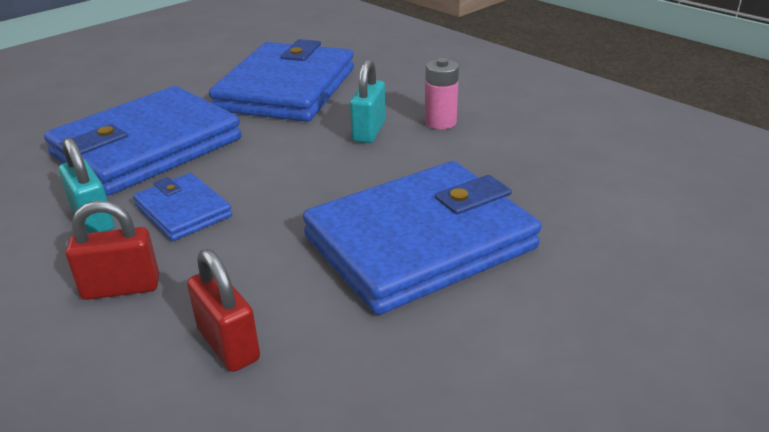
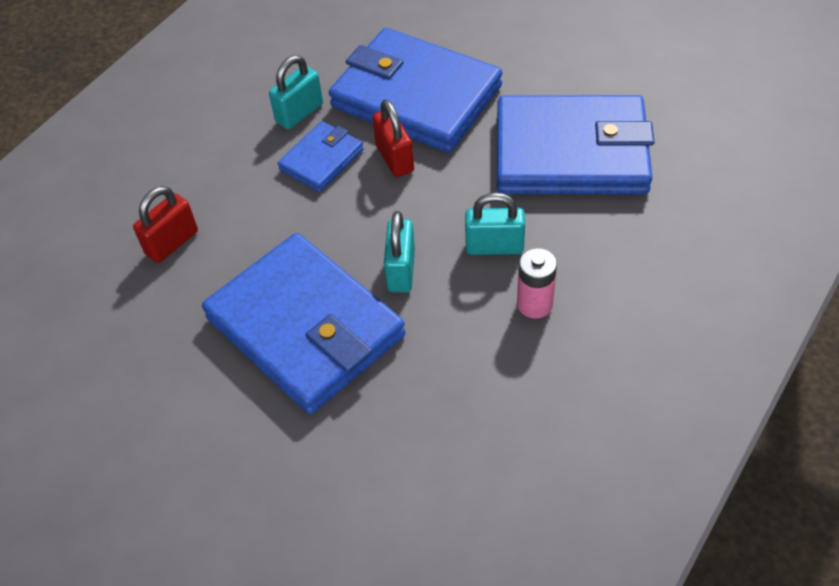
camera: 80 degrees right, 20 degrees up
(121, 288) = (222, 164): red padlock -> red padlock (395, 158)
(371, 178) = (401, 270): none -> turquoise padlock

